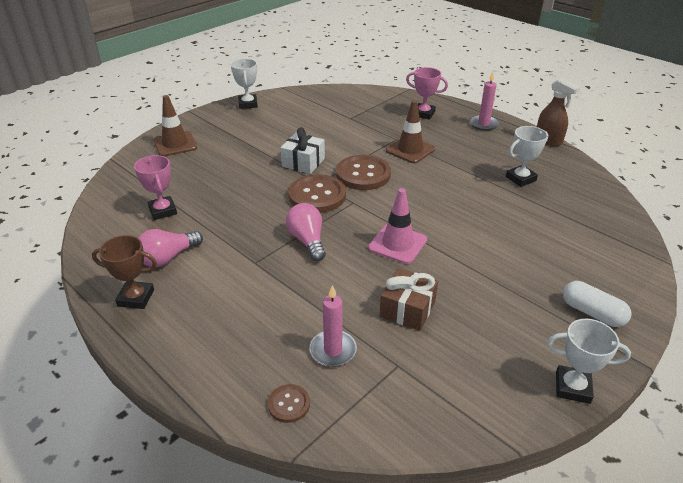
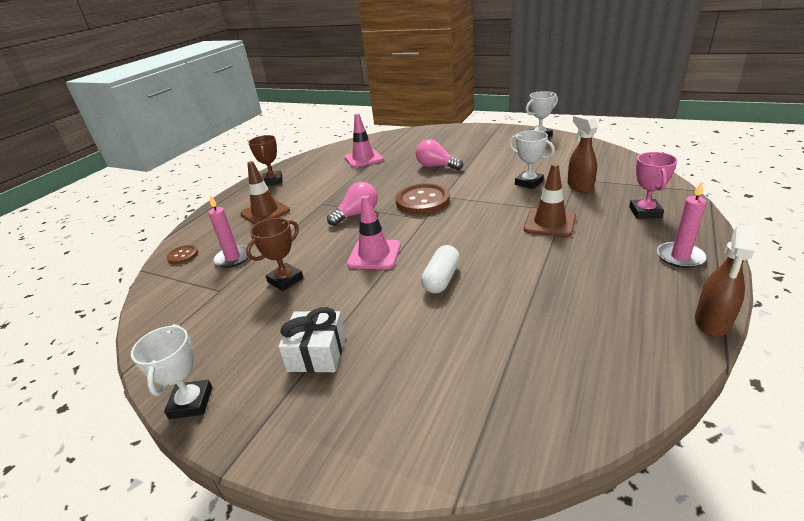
camera: 75 degrees right, 5 degrees down
(163, 211) = (363, 159): pink trophy -> pink traffic cone
(168, 258) = (314, 176): pink light bulb -> pink light bulb (436, 166)
(175, 144) = (448, 135): brown traffic cone -> brown traffic cone (265, 212)
(303, 162) = (469, 182): white gift -> white gift (317, 353)
(363, 174) = (475, 211): brown button -> none
(364, 121) = (579, 186): none -> brown spray bottle
(407, 309) = (285, 280): brown gift -> brown trophy
(520, 178) = (566, 311): white trophy -> white trophy (529, 183)
(592, 313) = (309, 410): white capsule -> white capsule (441, 279)

